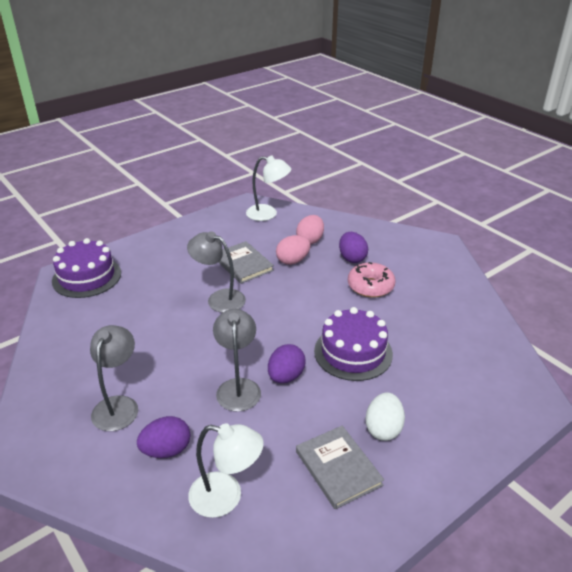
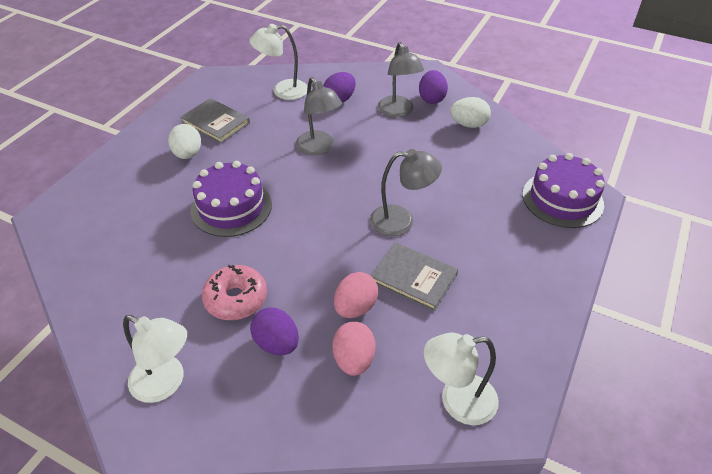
camera: 155 degrees right, 10 degrees up
(69, 363) = (468, 124): none -> white egg
(286, 376) = (284, 167): purple egg -> purple egg (431, 99)
(425, 259) = (166, 383): none -> white lamp

